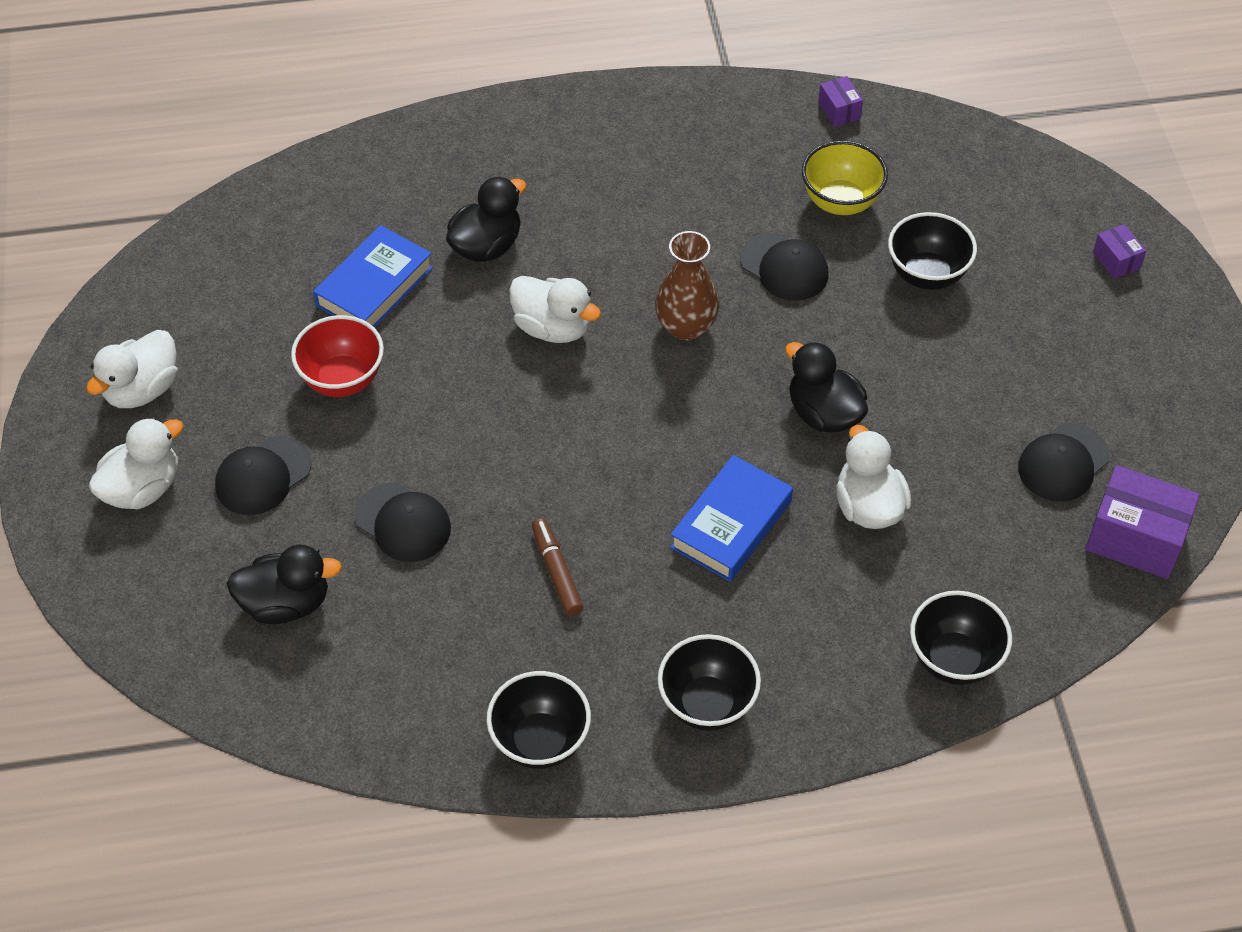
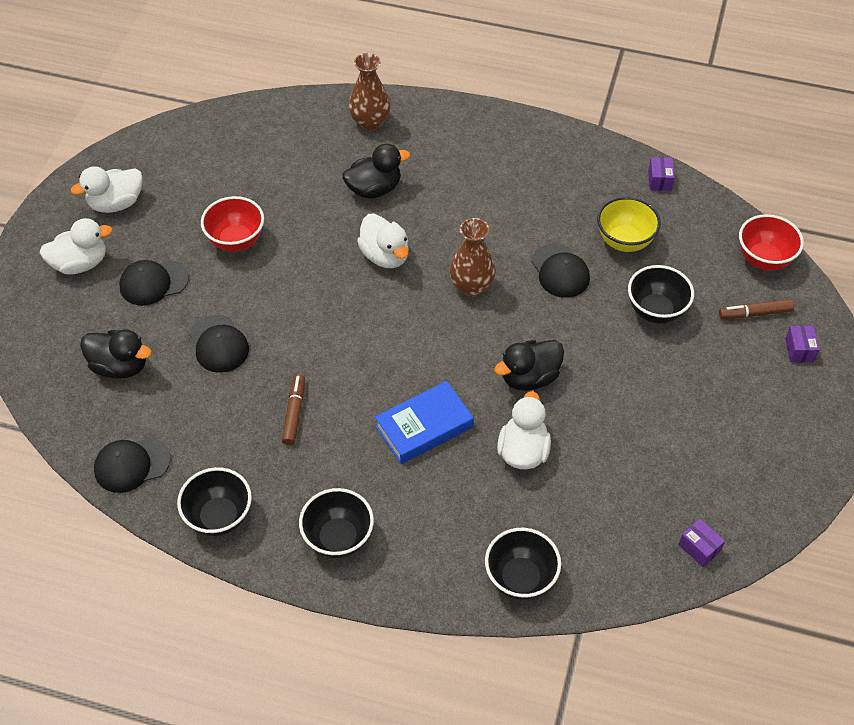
camera: 25 degrees right, 0 degrees up
(374, 287) = (290, 190): blue book -> none
(428, 160) = (370, 122): none -> brown vase
(823, 413) = (529, 377): black duck -> black duck turned 105 degrees counterclockwise
(1016, 165) = (764, 259): none -> red bowl
(1042, 235) = (754, 313): none -> brown marker
(1063, 463) = (677, 475): black cap -> black cap (132, 465)
(1135, 538) = (699, 548): purple box -> purple box, size x0.51

